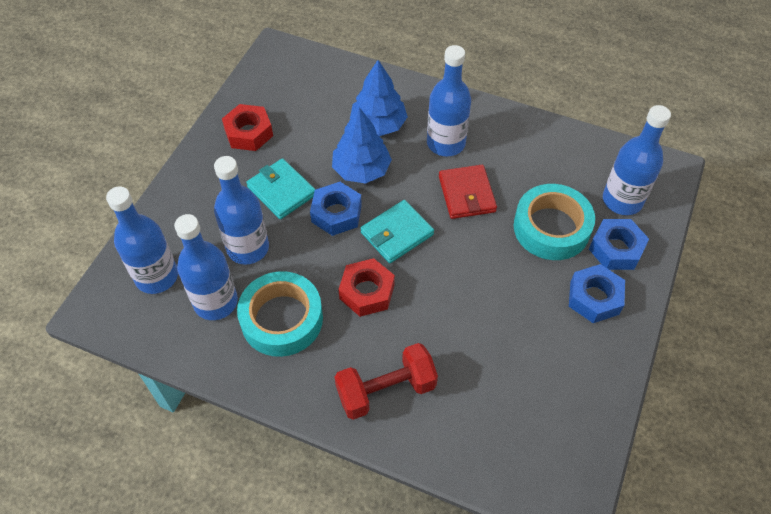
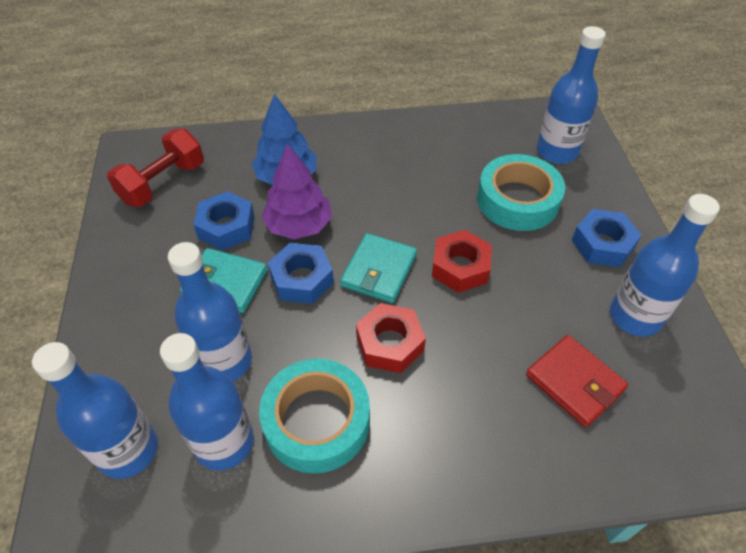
camera: 30 degrees left, 5 degrees down
(249, 133) = (148, 240): red nut -> red nut (460, 267)
(361, 170) = (298, 225): blue tree -> purple tree
(386, 390) = (484, 438): red dumbbell -> red dumbbell (163, 183)
(446, 143) = (365, 167): blue bottle -> blue bottle (635, 316)
(466, 194) = (419, 204): red wallet -> red wallet (574, 382)
(616, 249) = (585, 194): blue nut -> blue nut (226, 227)

